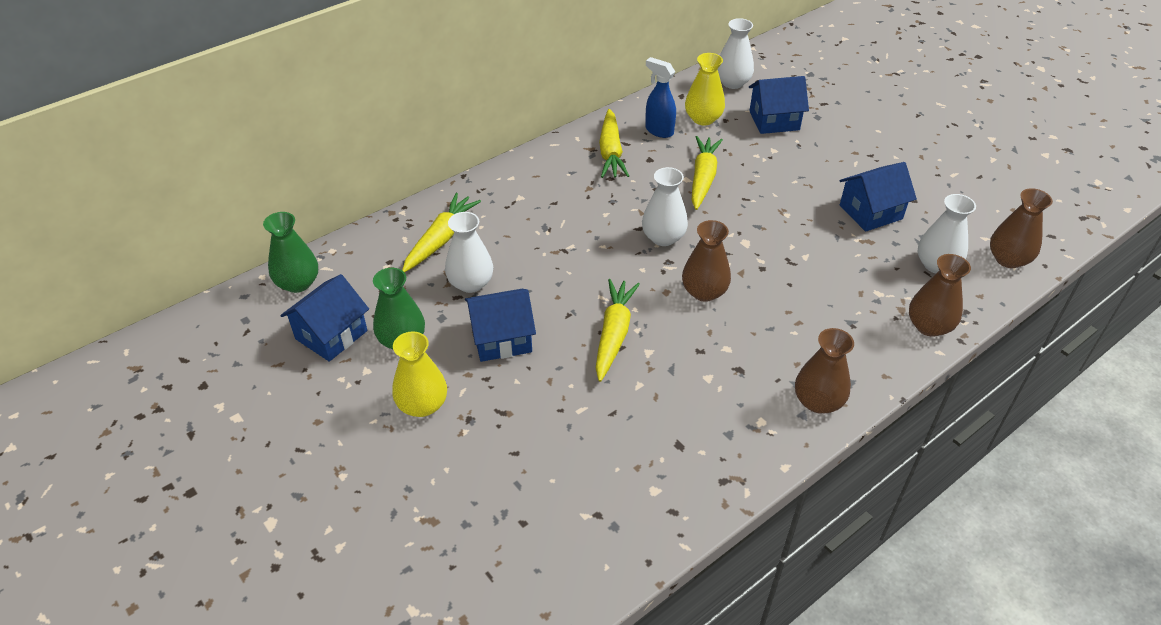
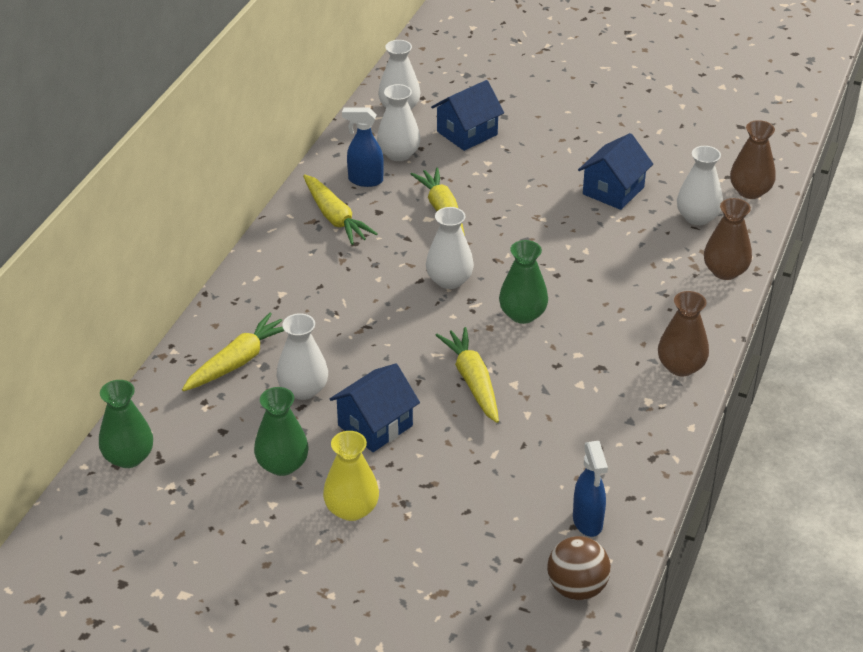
camera: 30 degrees left, 5 degrees down
(331, 335) = (208, 488): blue house -> none
(440, 239) = (237, 362): yellow carrot -> yellow carrot turned 45 degrees clockwise
(553, 580) = (577, 588): none -> brown ball
(613, 517) = (587, 522): none -> blue spray bottle
(703, 119) = (398, 154): yellow vase -> white vase
(704, 292) = (522, 314): brown vase -> green vase

